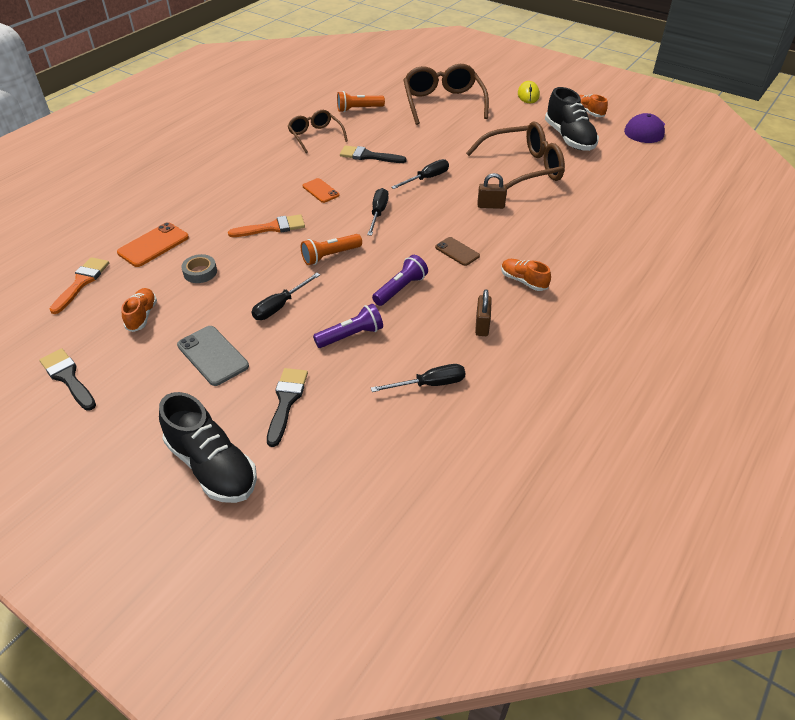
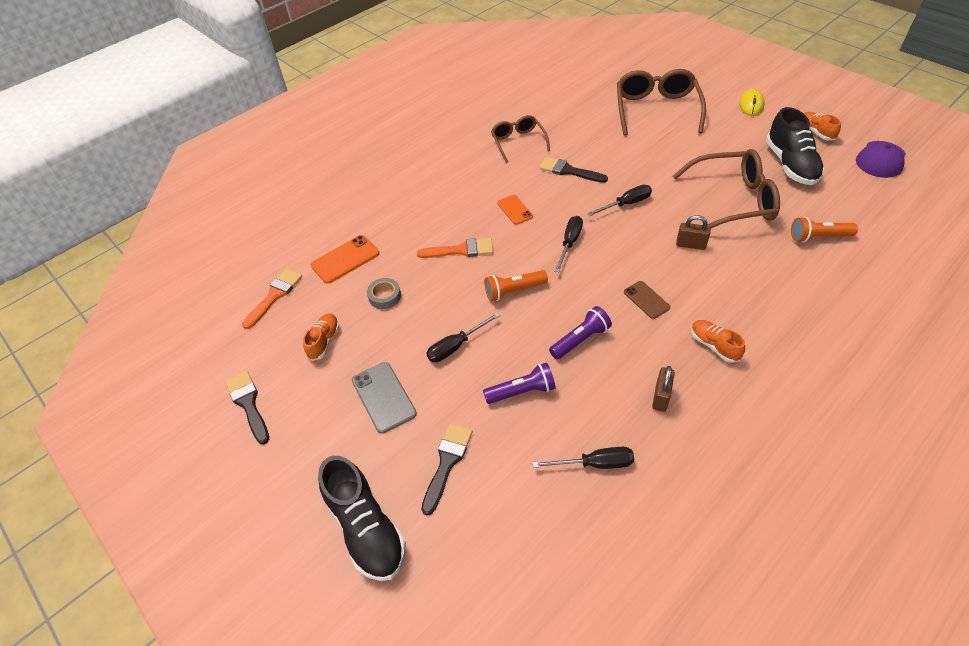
camera: 15 degrees right, 5 degrees up
(358, 109) = (566, 112): orange flashlight -> orange flashlight (818, 237)

